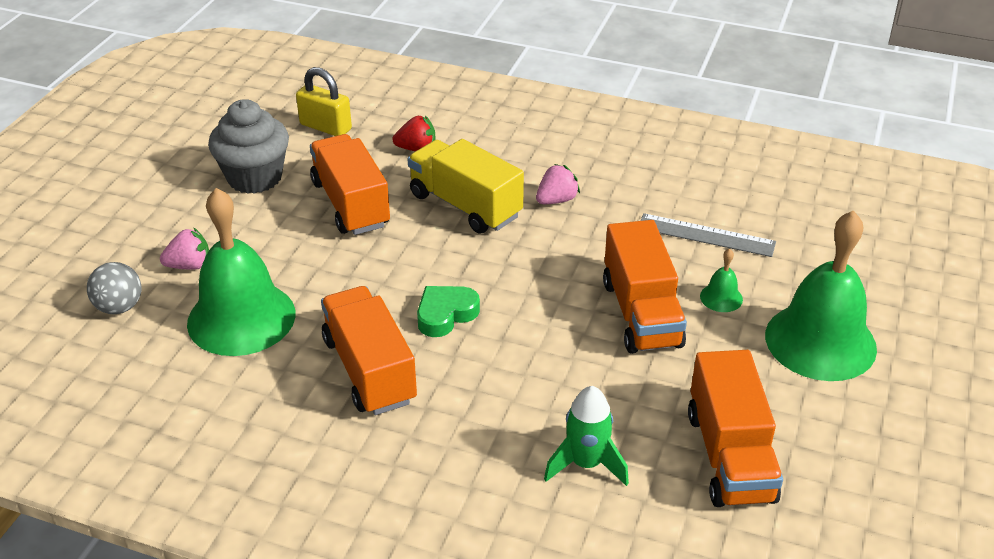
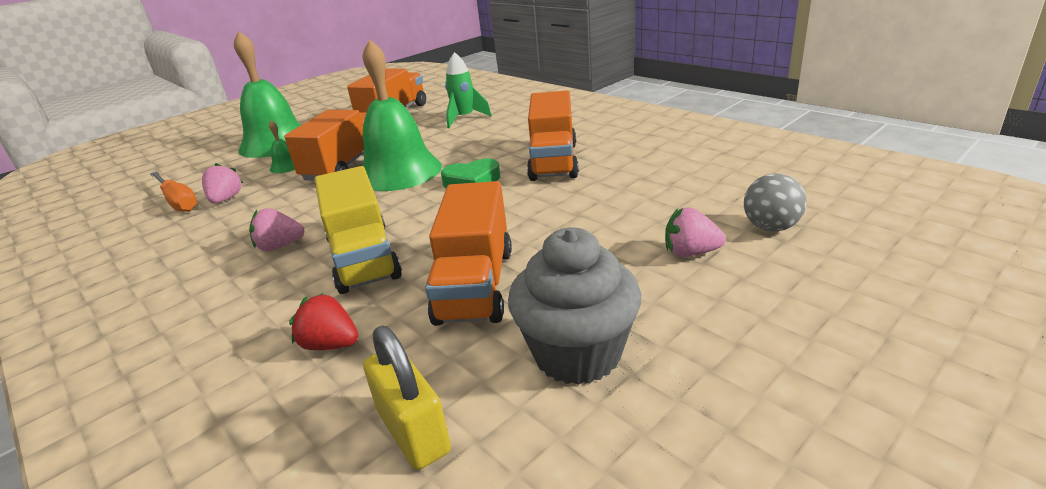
camera: 150 degrees left, 10 degrees down
(241, 318) = (643, 202): green bell -> green bell (399, 172)
(706, 235) = (226, 199): grey ruler -> pink strawberry
(757, 222) = (178, 202): none -> orange screwdriver

